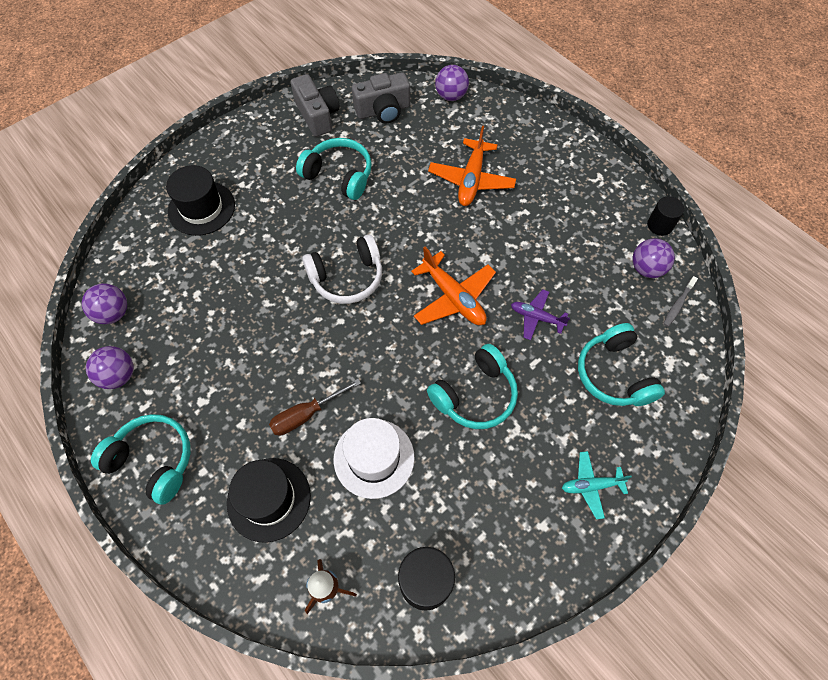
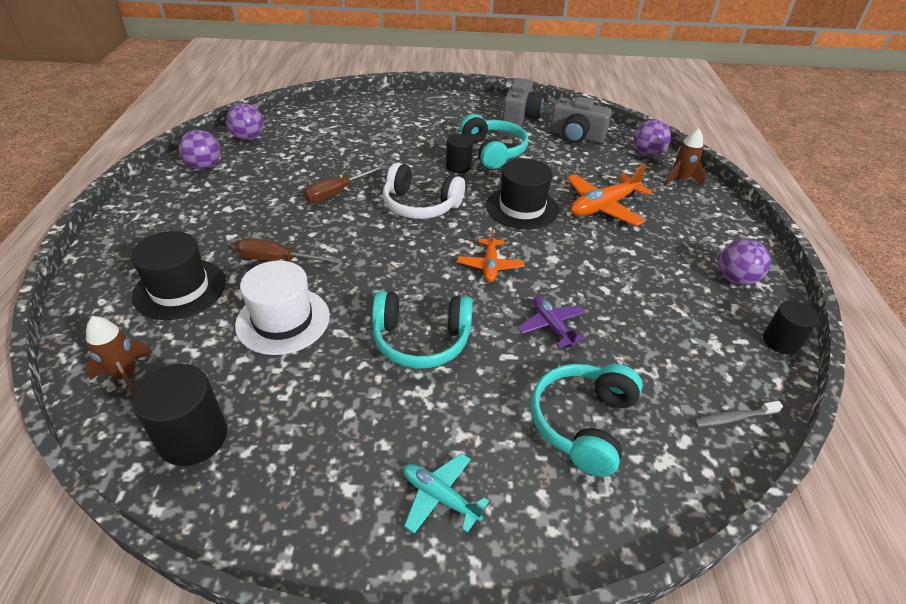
camera: 40 degrees right, 20 degrees down
(153, 460) = (154, 218): turquoise headphones -> none
(201, 208) = (374, 121): black hat -> black hat (522, 207)
(270, 315) = (337, 193): none -> brown screwdriver
(331, 213) = (458, 166): none -> black cylinder
(453, 297) = (490, 266): orange plane -> orange plane, size x0.61
(496, 111) = (680, 179): none -> brown rocket
(646, 269) = (724, 365): purple ball -> purple ball (735, 279)

